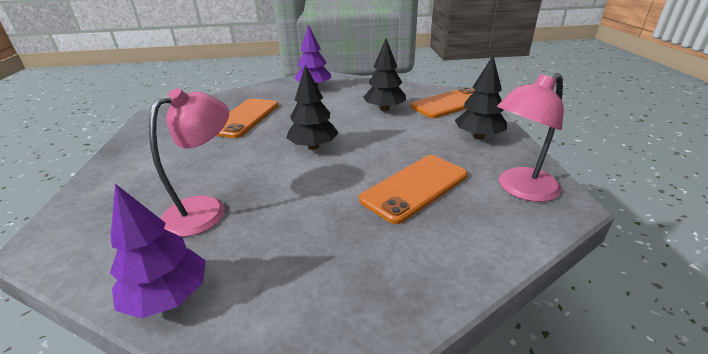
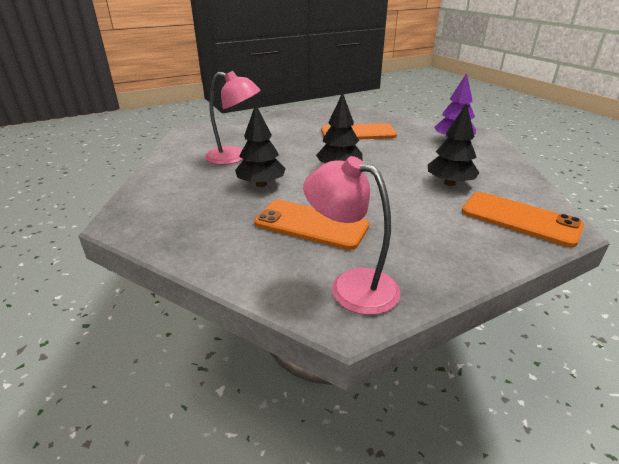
camera: 65 degrees right, 0 degrees up
(168, 296) = (160, 172): purple tree -> none
(478, 136) = (449, 248): black tree -> black tree (261, 184)

